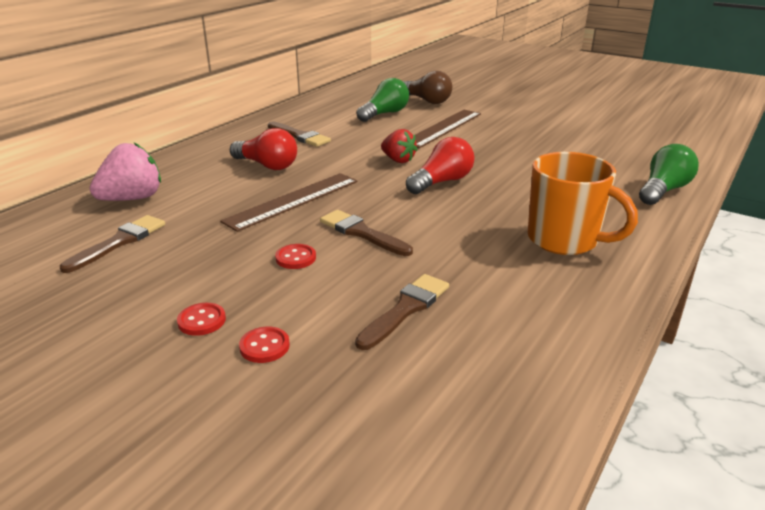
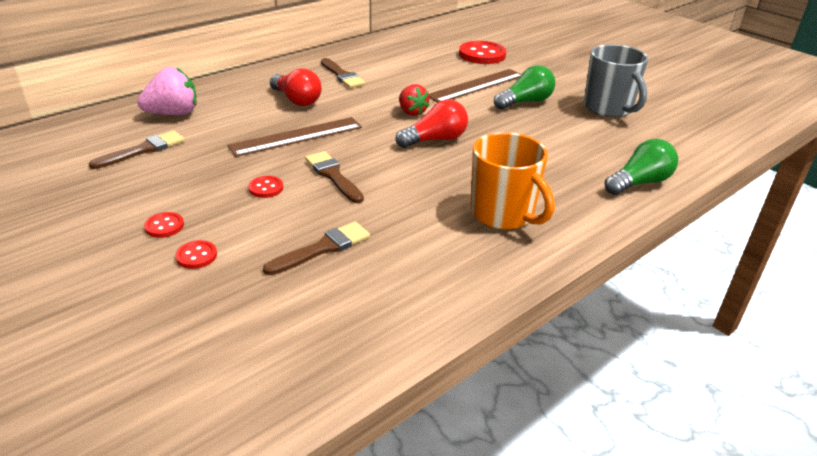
camera: 15 degrees right, 5 degrees up
(385, 114) = (433, 63): green light bulb -> green light bulb (525, 102)
(427, 101) = (482, 55): brown light bulb -> red button
(581, 131) = (608, 108): none -> grey mug

